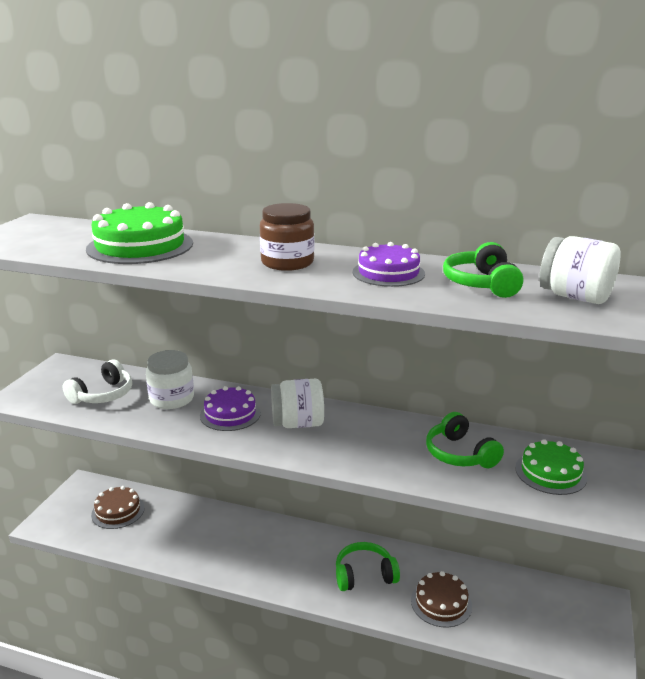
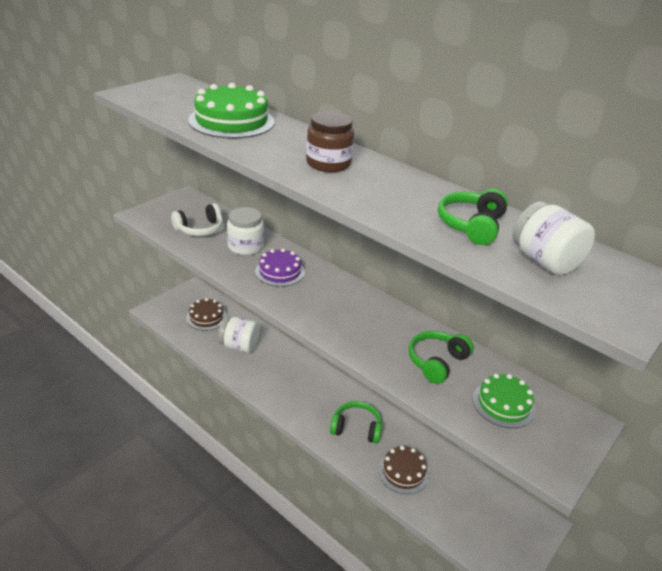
camera: 20 degrees right, 10 degrees up
(298, 423) = (325, 295): white jar -> white jar (239, 346)
(388, 273) = (401, 194): purple cake -> none
(460, 454) = (437, 362): green headphones -> green headphones turned 45 degrees clockwise

